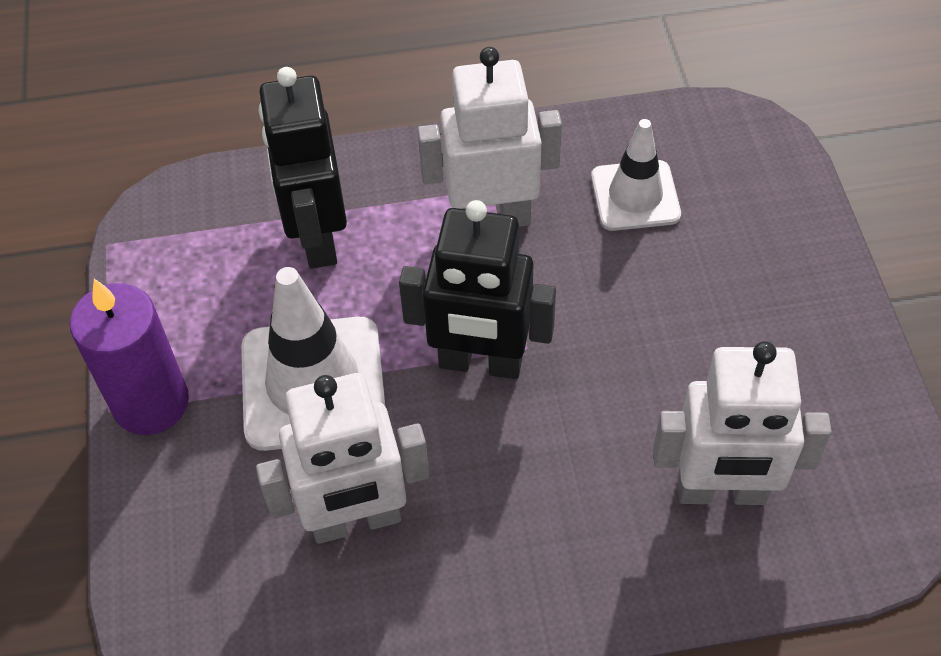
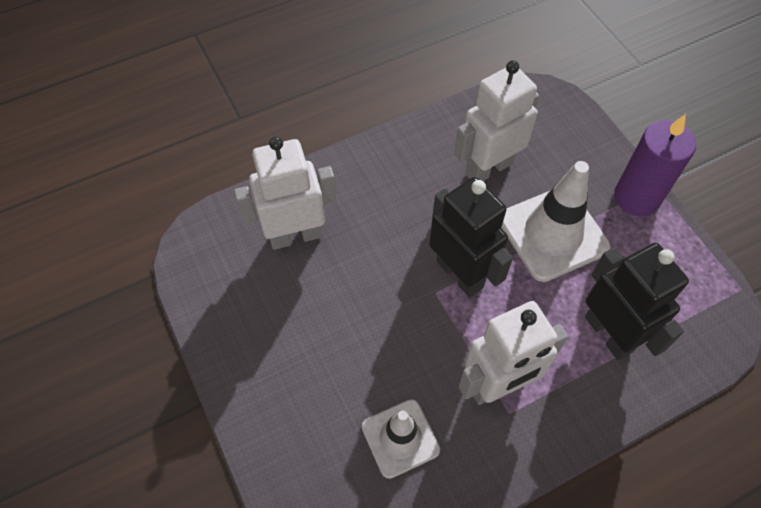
camera: 160 degrees right, 5 degrees up
(480, 363) = (460, 274): black robot -> black robot turned 60 degrees clockwise

